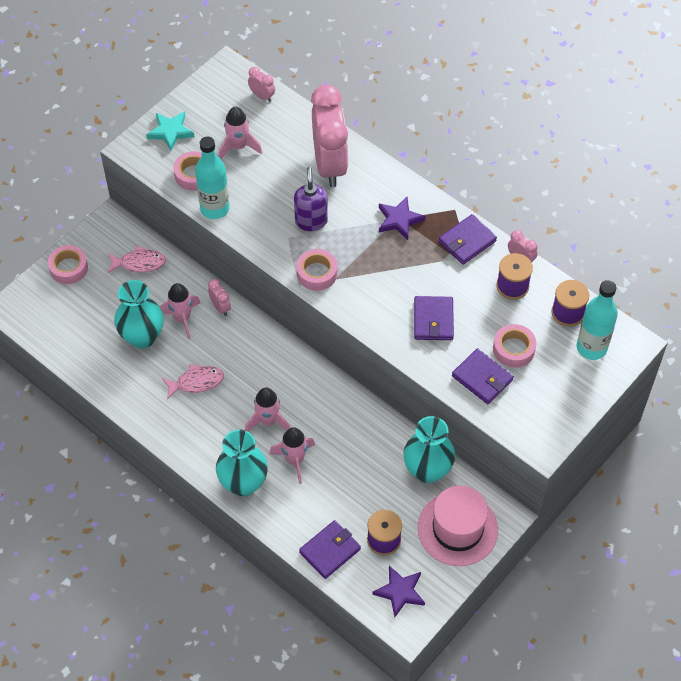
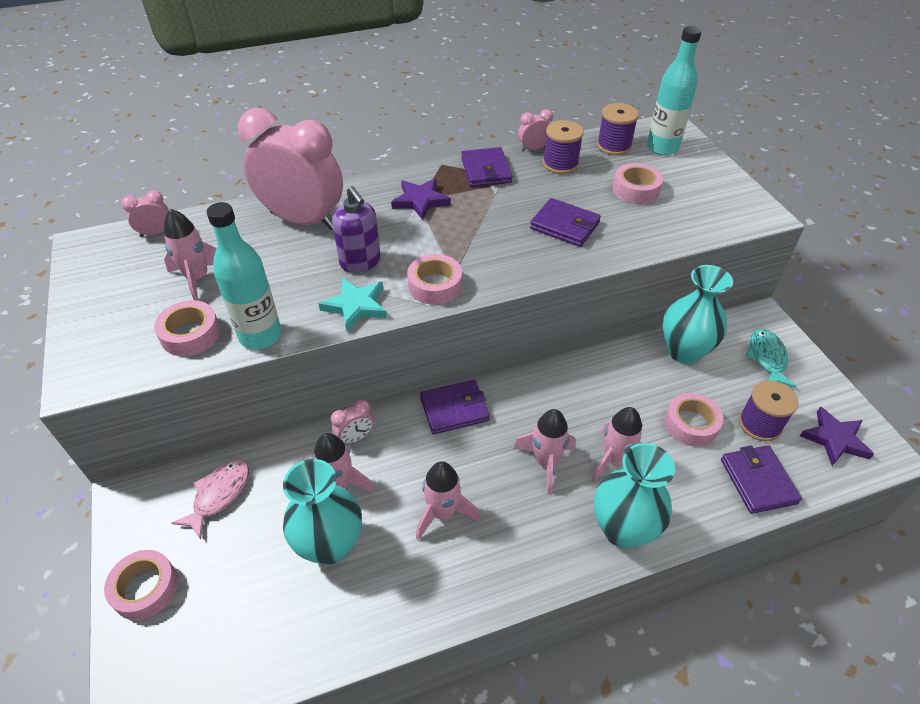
camera: 60 degrees left, 10 degrees down
(170, 132) = (103, 329): turquoise star -> turquoise star (356, 306)
(196, 382) = (443, 513): pink fish -> pink rocket
(220, 307) = (355, 438): pink clock -> pink clock turned 150 degrees clockwise
(311, 221) = (360, 262): purple soap dispenser -> purple soap dispenser turned 150 degrees counterclockwise
(356, 496) = (691, 424): none -> pink tape
(457, 529) = (767, 358): pink hat -> turquoise fish
(482, 378) = (659, 221): purple wallet -> purple wallet (454, 409)

